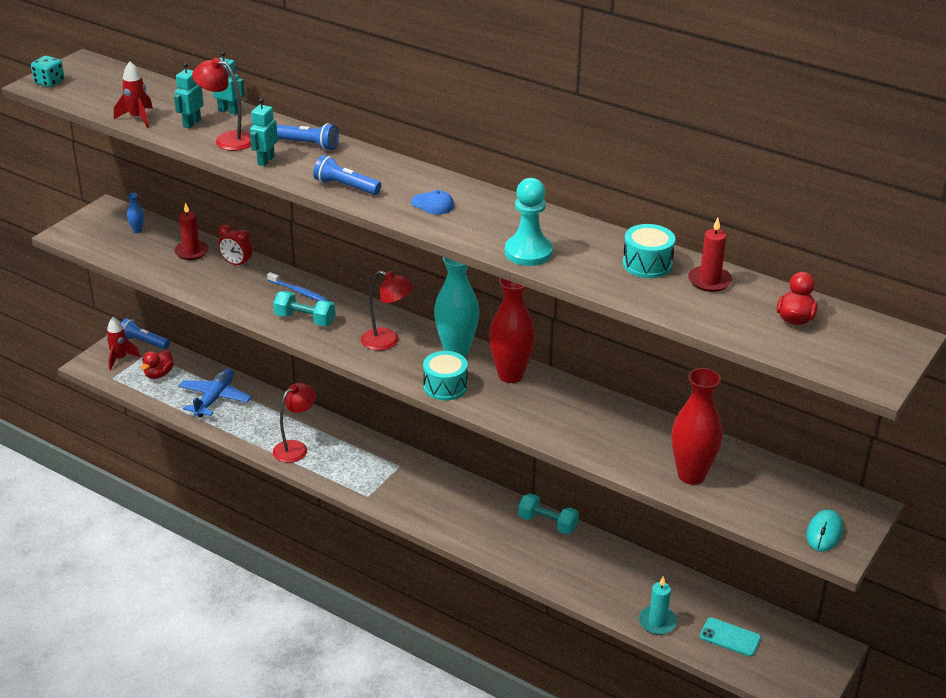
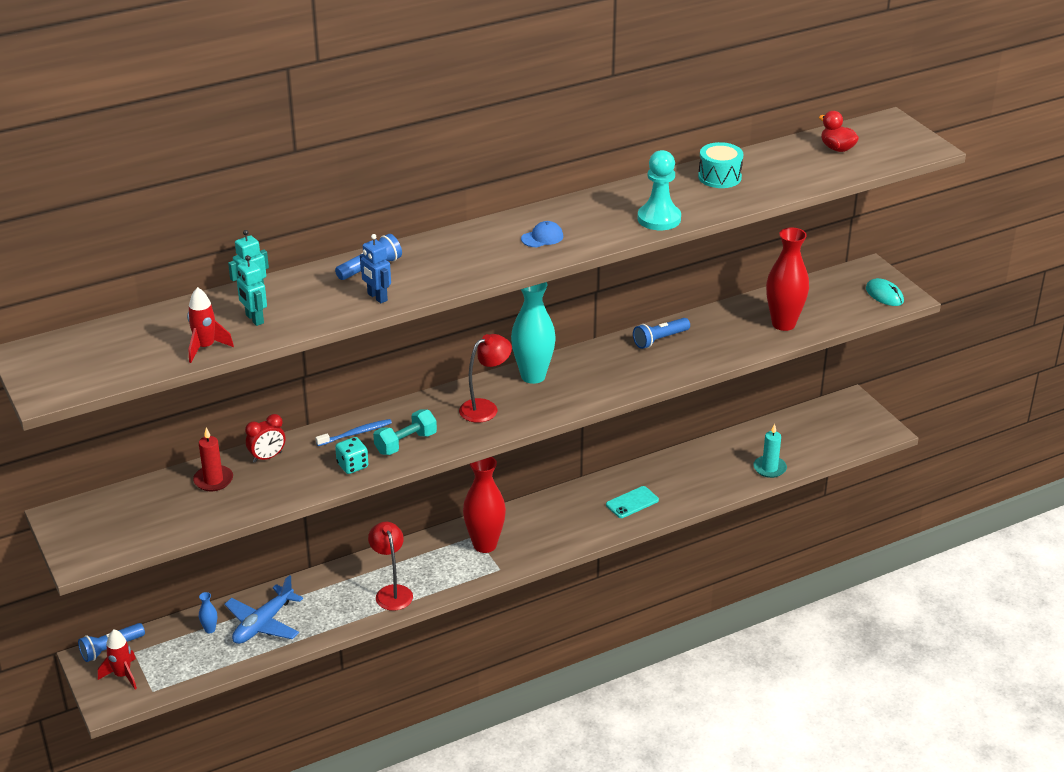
camera: 60 degrees left, 0 degrees up
(49, 82) = (51, 385): turquoise dice -> turquoise dice (352, 466)
(137, 230) = (131, 506): blue vase -> blue vase (210, 629)
(159, 374) = (181, 653): red duck -> none
(215, 398) = (263, 624): blue plane -> blue plane turned 105 degrees counterclockwise
(227, 140) = (312, 307): red lamp -> none
(265, 160) = (377, 297): turquoise robot -> blue robot
(346, 187) = (470, 269): blue flashlight -> blue flashlight (660, 339)
(445, 386) = (578, 398): turquoise drum -> none
(510, 375) = (591, 360): red vase -> red vase (485, 545)
(547, 523) = (618, 479): turquoise dumbbell -> none
(709, 281) = (763, 162): red candle -> none
(730, 637) = (808, 441): turquoise phone -> turquoise phone (632, 502)

